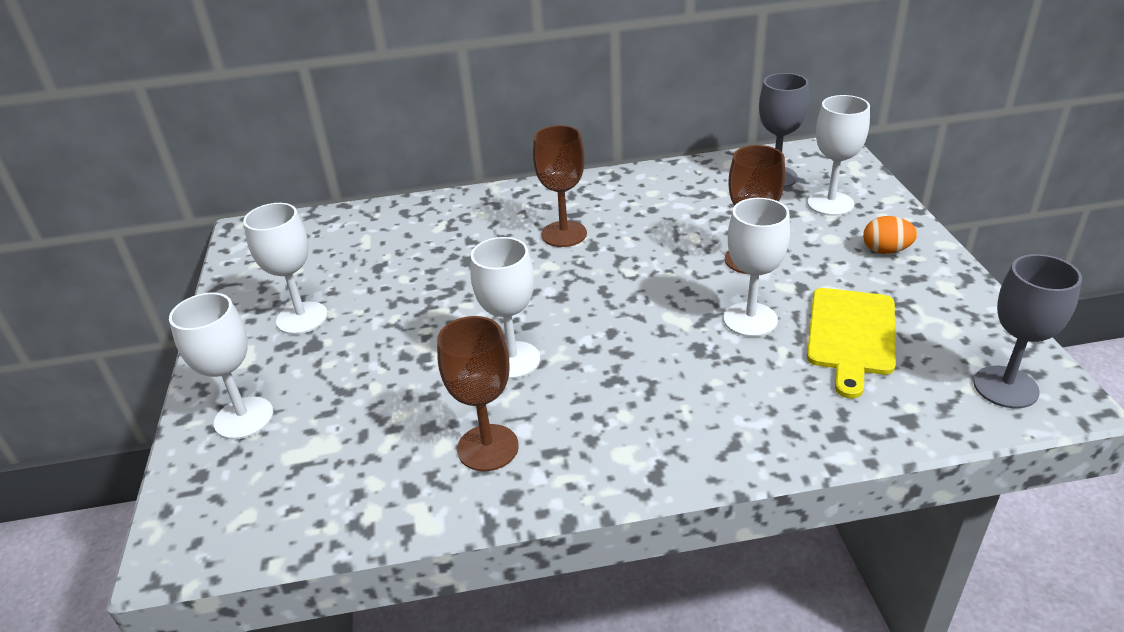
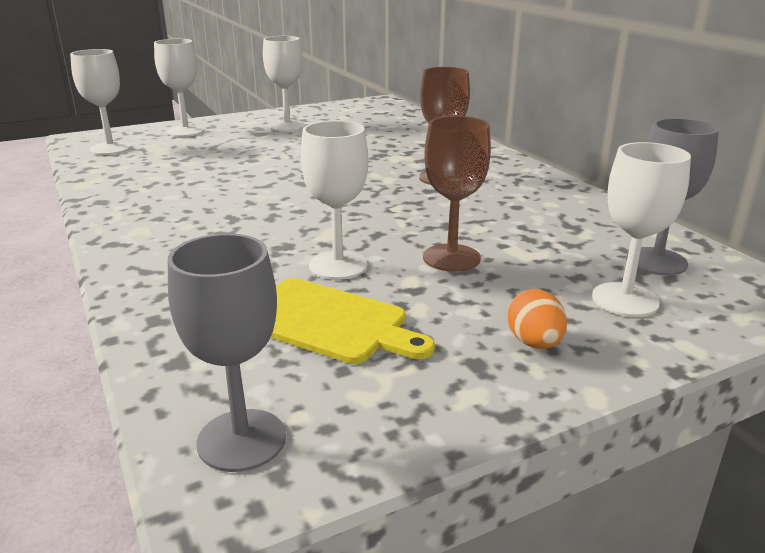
camera: 70 degrees right, 10 degrees down
(488, 448) = (152, 188): brown goblet -> none
(512, 360) = (252, 183): white goblet -> white goblet (110, 148)
(851, 335) = (328, 322): yellow cutting board -> yellow cutting board turned 150 degrees counterclockwise

